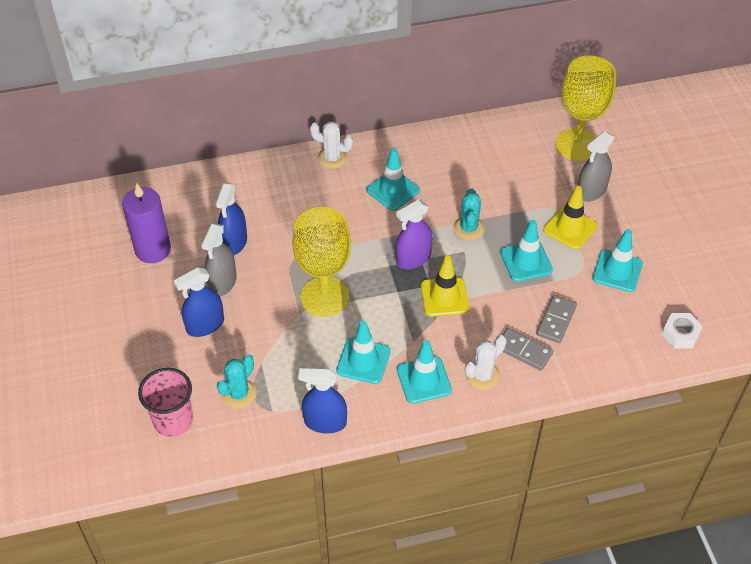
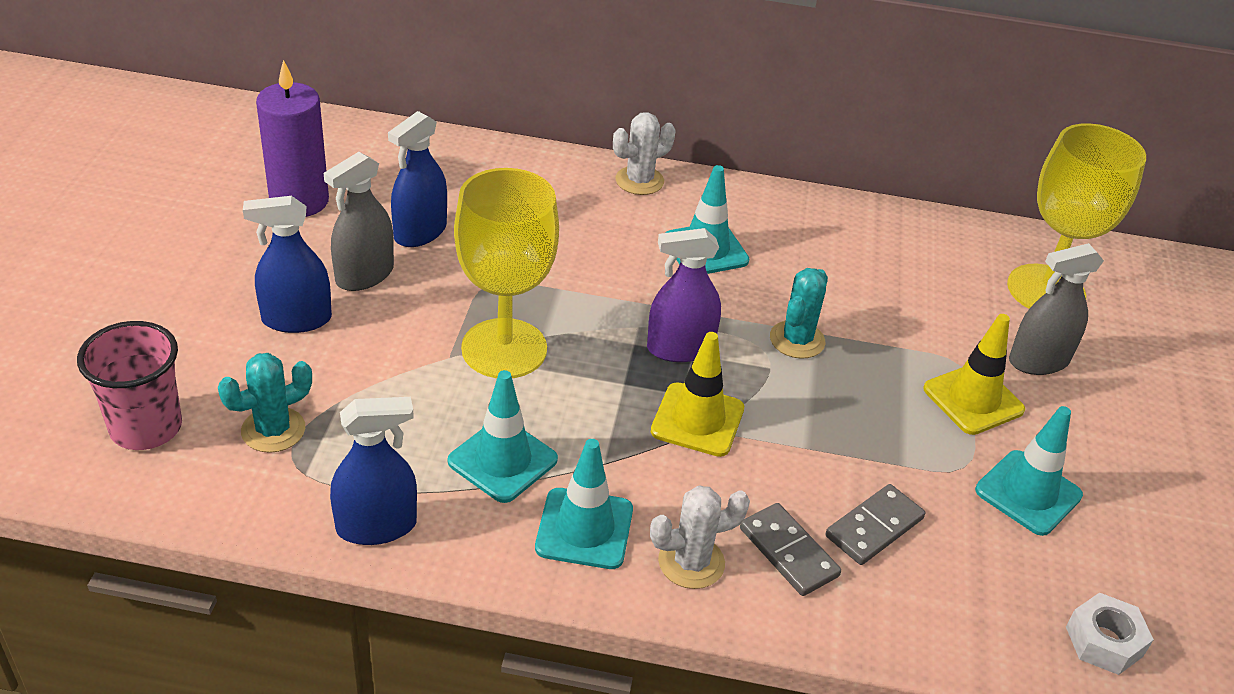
camera: 20 degrees right, 10 degrees down
(325, 422) = (376, 526): blue spray bottle -> blue spray bottle turned 135 degrees clockwise
(332, 158) = (639, 181): white cactus -> white cactus turned 75 degrees counterclockwise
(526, 261) = (869, 420): turquoise traffic cone -> none

